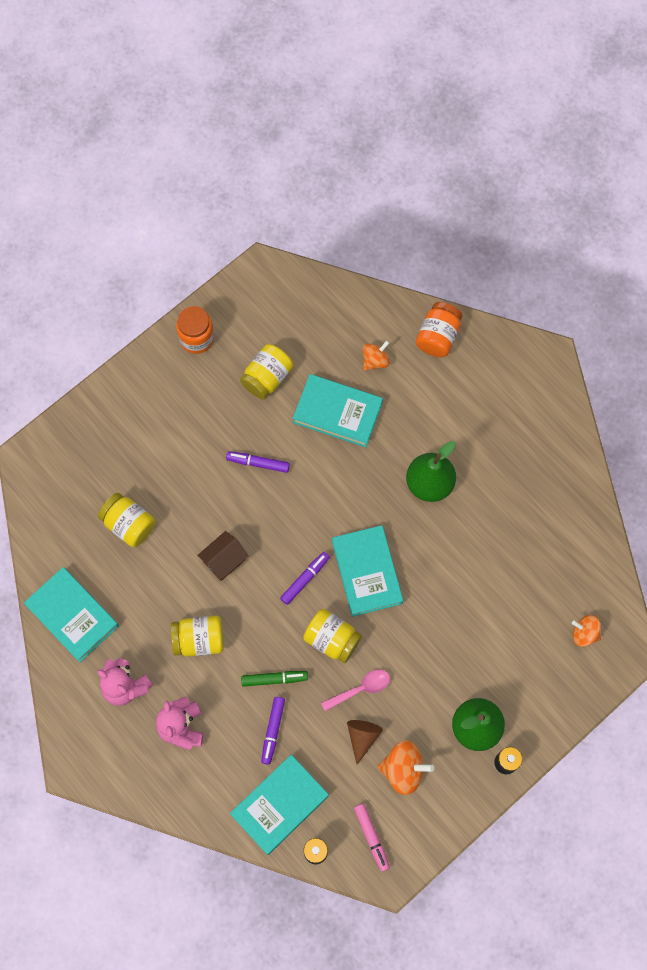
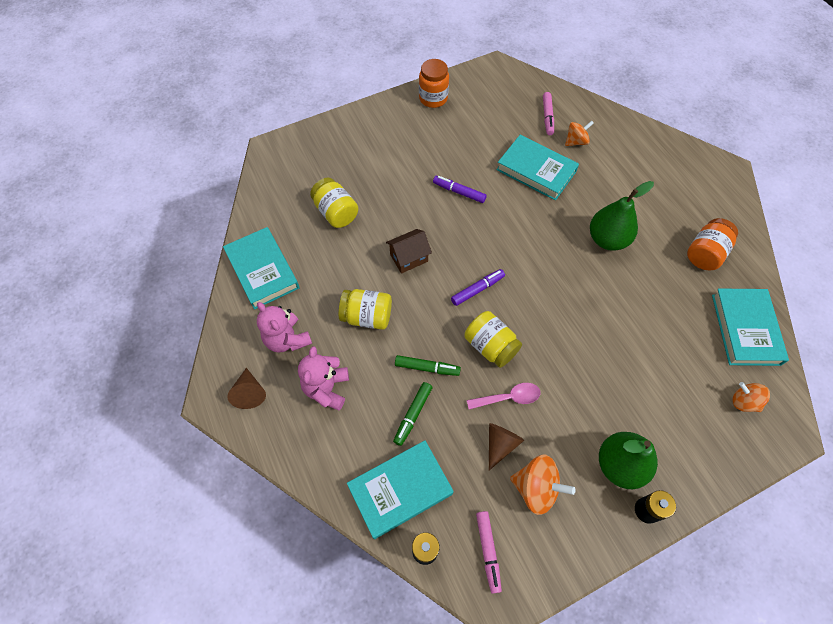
camera: 15 degrees right, 10 degrees down
(107, 751) = (250, 393): none -> brown cone
(267, 378) = (483, 135): yellow jar -> none
(273, 731) = (413, 415): purple marker -> green marker
(336, 332) = (547, 117): none -> pink marker
(367, 572) = (536, 297): turquoise book -> turquoise book (745, 329)
(438, 336) = (632, 136): orange jar -> orange jar (705, 253)

